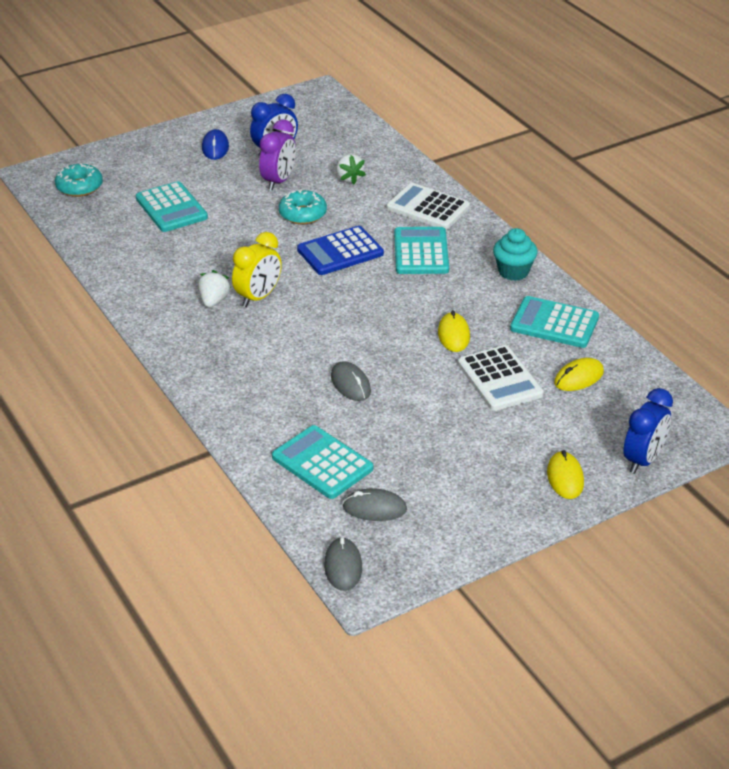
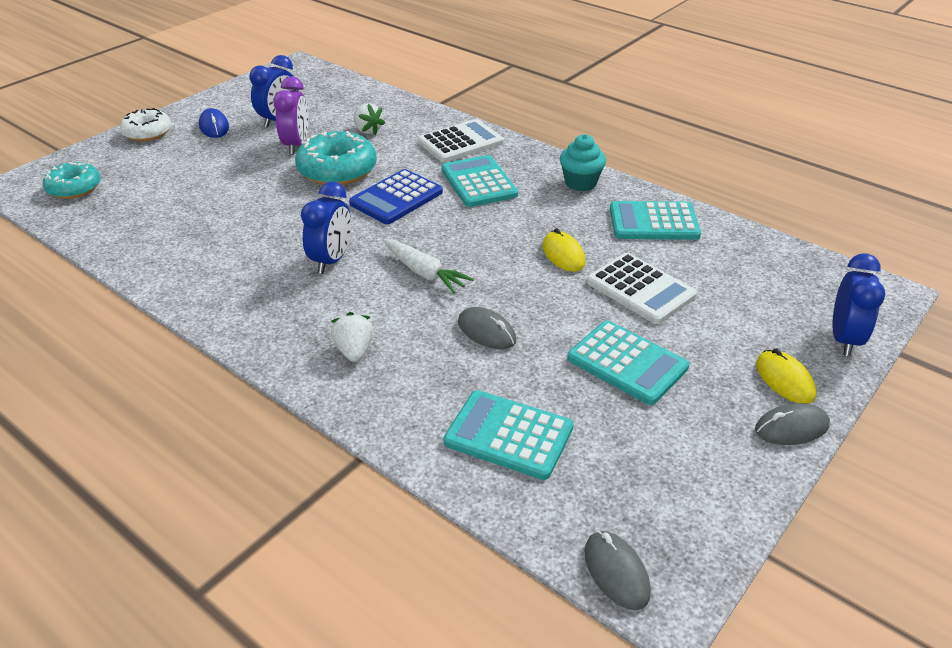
camera: 20 degrees left, 0 degrees up
(156, 143) = (147, 133): none -> white donut
(171, 208) = (190, 190): turquoise calculator -> turquoise calculator (627, 363)
(214, 301) = (282, 275): white strawberry -> white strawberry (354, 351)
(258, 297) = (331, 260): yellow clock -> blue clock
(302, 214) = (337, 170): turquoise donut -> turquoise donut, size x1.54
(328, 324) = (424, 273): none -> white carrot
(374, 508) = (605, 477): grey mouse -> grey mouse (791, 428)
(428, 208) = (460, 142): white calculator -> white calculator turned 135 degrees clockwise
(579, 377) = (716, 269): yellow mouse -> none

